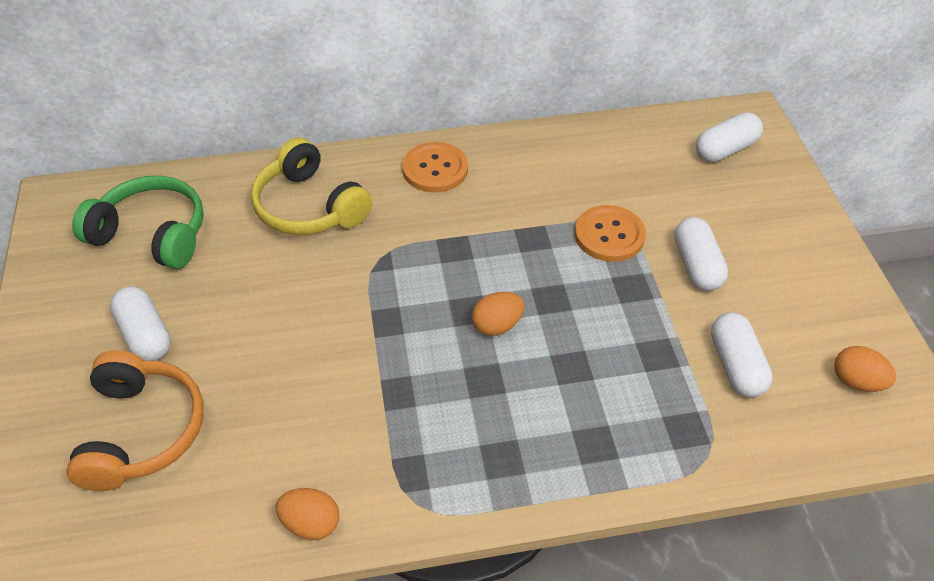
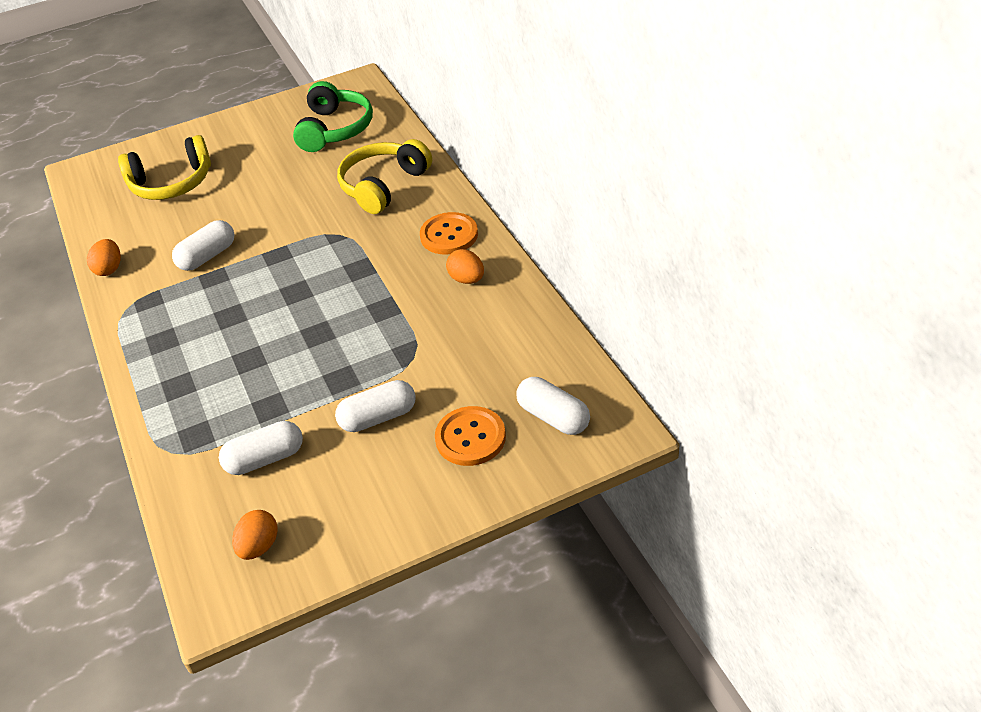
camera: 80 degrees right, 5 degrees down
(142, 431) = (172, 183): orange headphones -> yellow headphones
(145, 335) = (246, 158): white capsule -> white capsule (207, 256)
(497, 325) = (283, 310): orange egg -> orange egg (467, 279)
(609, 235) = (400, 354): orange button -> orange button (470, 438)

